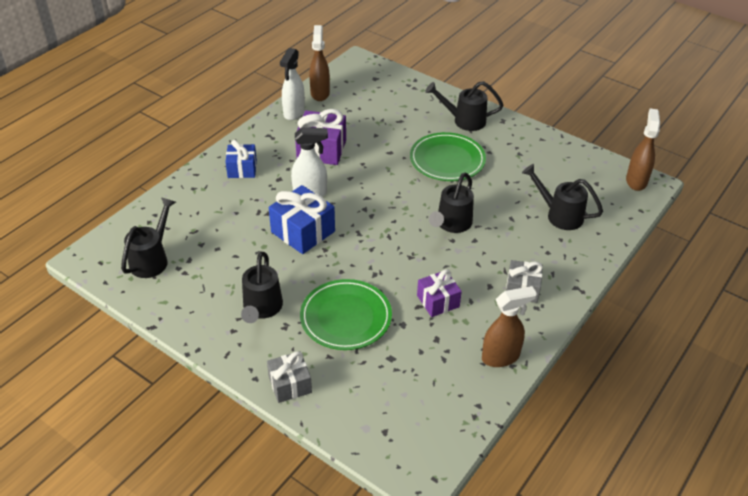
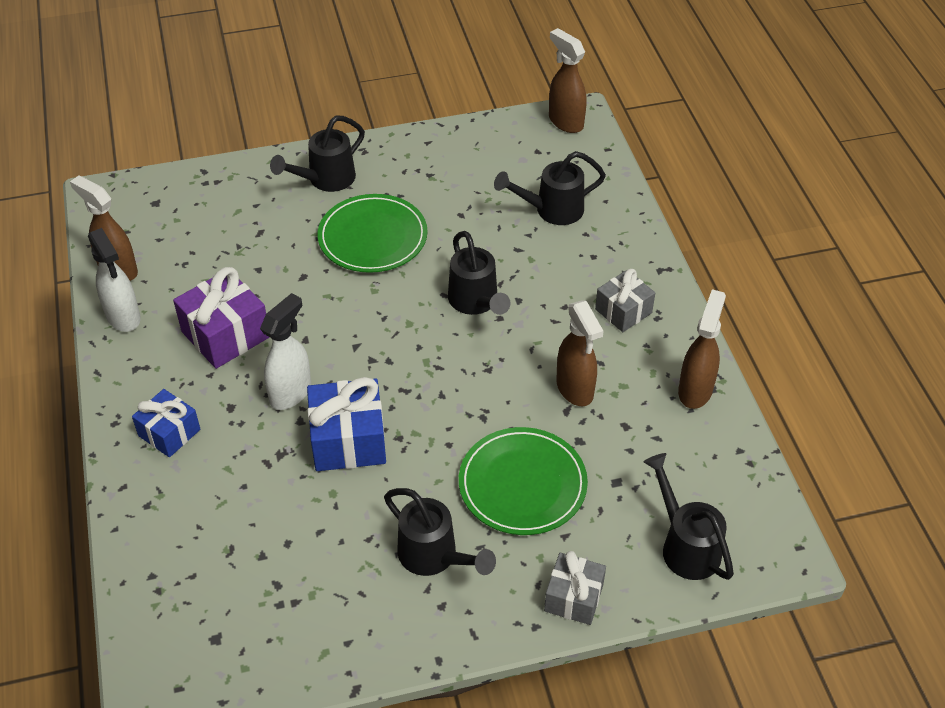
camera: 50 degrees left, 5 degrees up
(152, 259) = (234, 625): black watering can -> black watering can (685, 546)
(438, 301) = (575, 389): purple gift -> brown spray bottle

